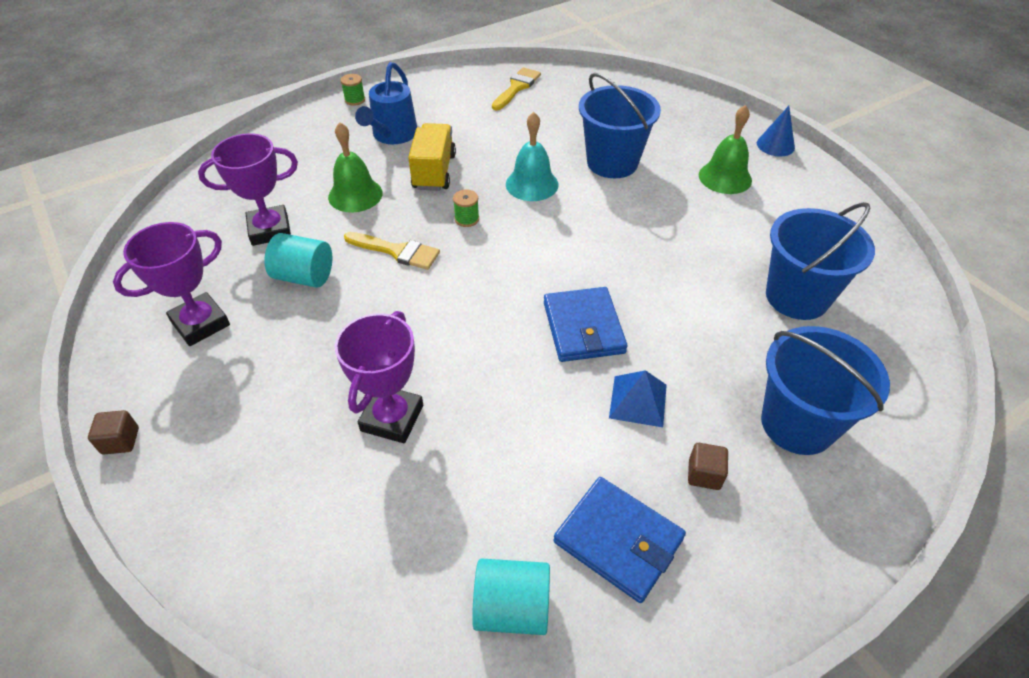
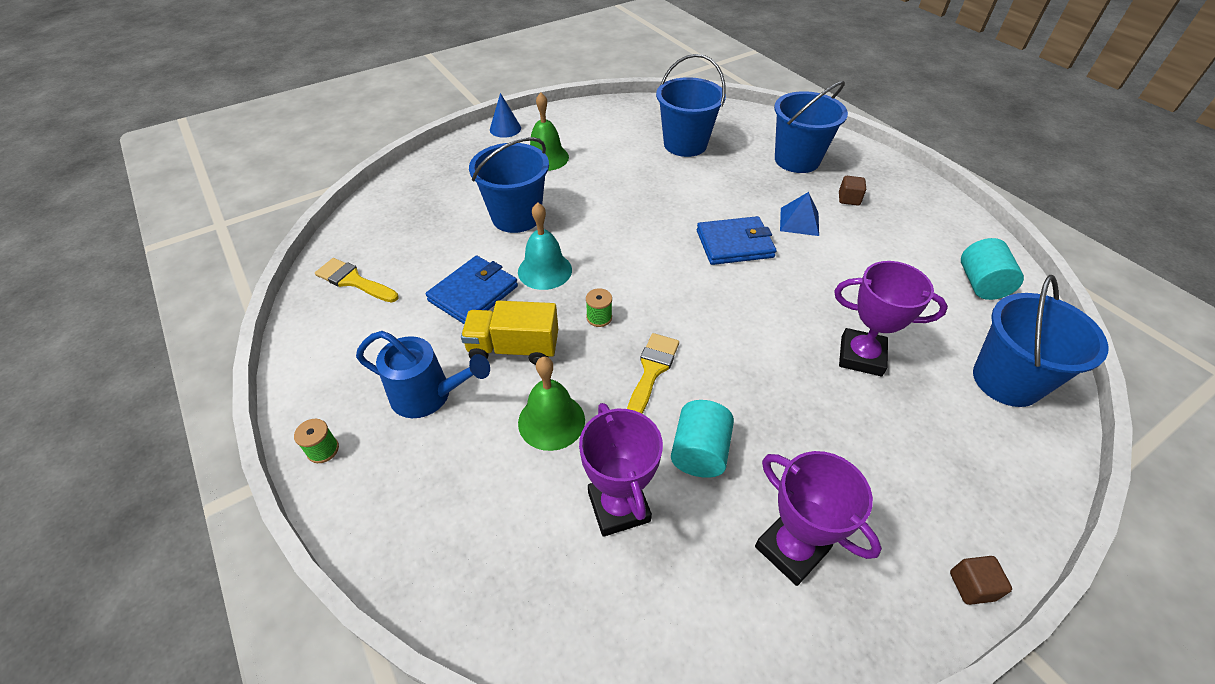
camera: 90 degrees left, 0 degrees up
(330, 568) = (1006, 381): none -> blue bucket
(618, 540) = (912, 237): blue wallet -> blue wallet (473, 293)

